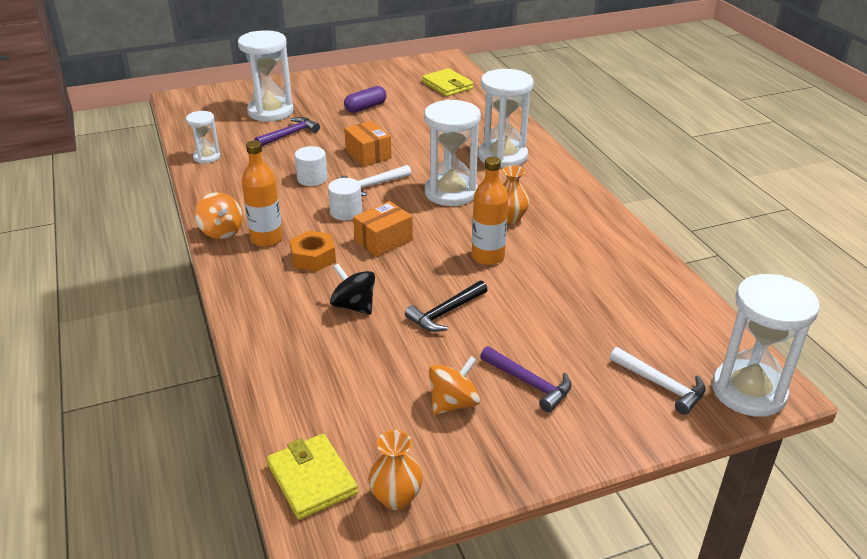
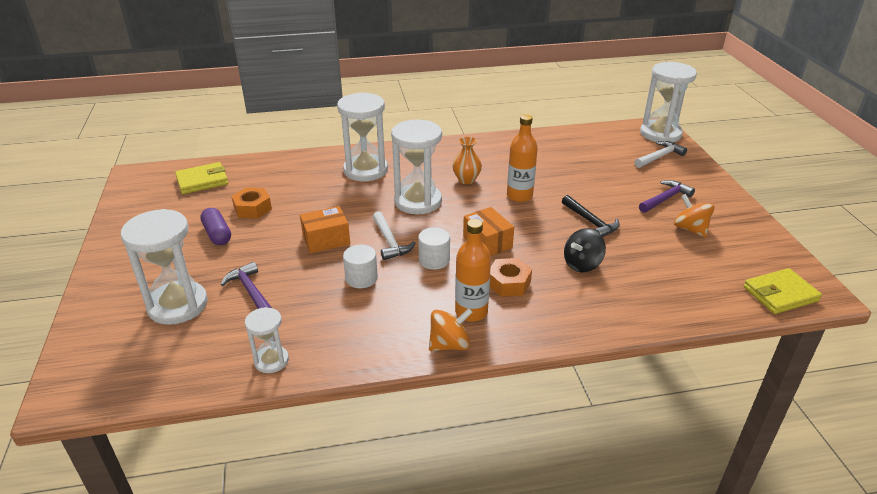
camera: 80 degrees left, 0 degrees up
(396, 498) = (783, 260): orange vase -> none
(410, 114) = (252, 208): none -> orange nut

